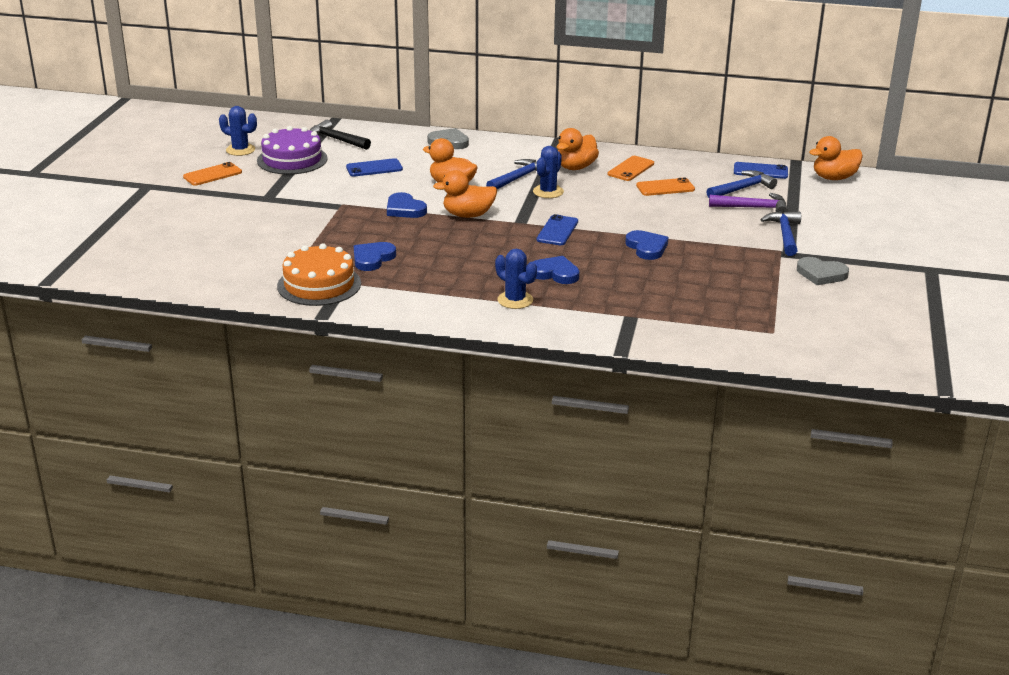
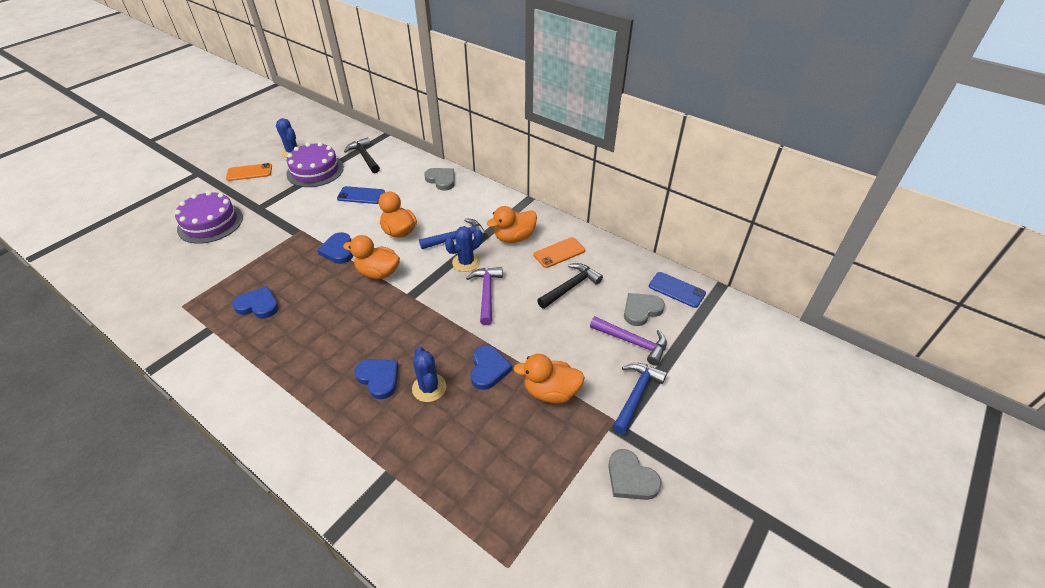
camera: 25 degrees right, 15 degrees up
(227, 218) = (210, 223): none -> purple cake
(319, 285) = (190, 325): orange cake -> none
(372, 259) = (258, 305): blue heart -> blue heart turned 45 degrees clockwise
(515, 300) = (313, 406): blue cactus -> blue cactus (429, 388)
(557, 231) = (431, 317): blue phone -> none
(592, 207) = (486, 293): none -> purple hammer
(665, 187) = (570, 287): orange phone -> black hammer
(742, 189) = (641, 310): blue hammer -> grey heart
(834, 178) = (745, 321): orange duck -> orange duck (551, 392)

